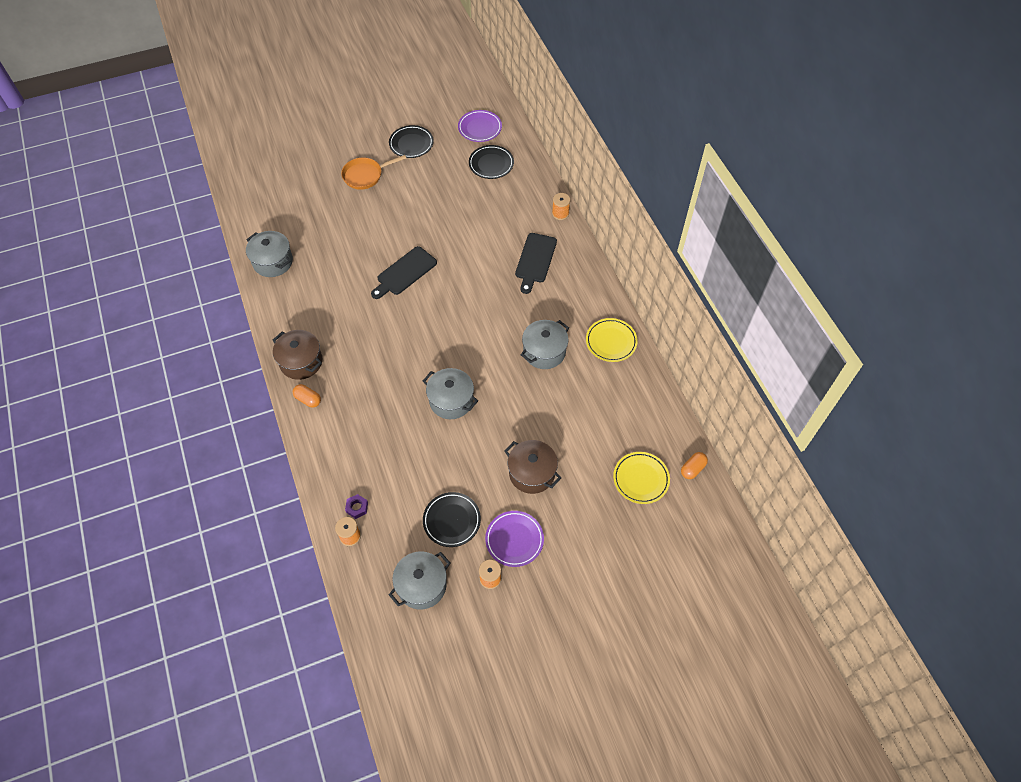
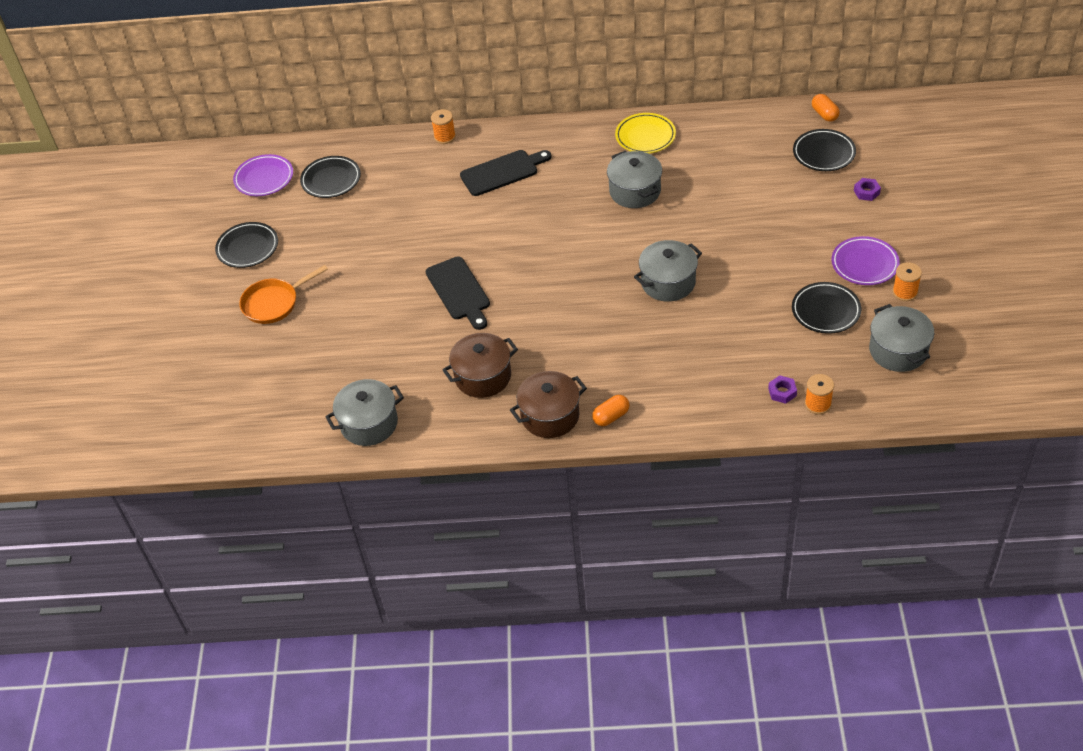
camera: 65 degrees left, 10 degrees down
(365, 175) = (274, 303): orange pan -> orange pan turned 60 degrees clockwise
(532, 473) = (788, 234): brown pot -> brown pot (483, 376)
(535, 260) = (502, 172): black cutting board -> black cutting board turned 60 degrees counterclockwise
(603, 524) = (866, 192): none -> purple nut
(641, 479) = (824, 153): yellow plate -> black plate

